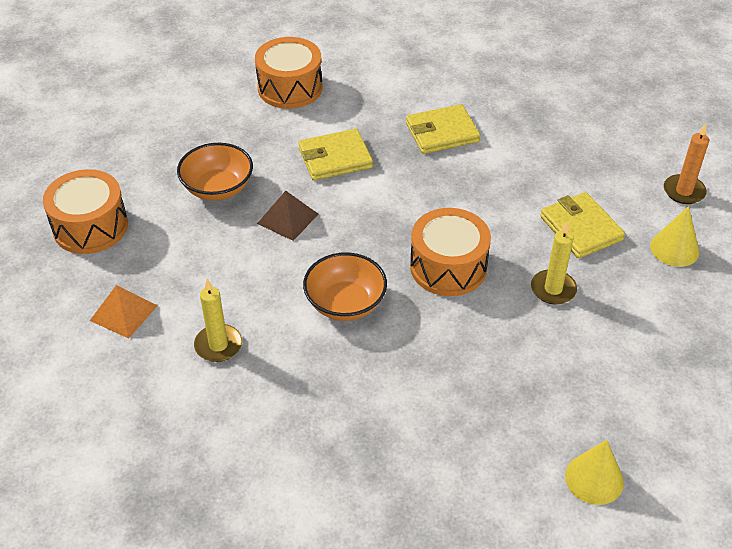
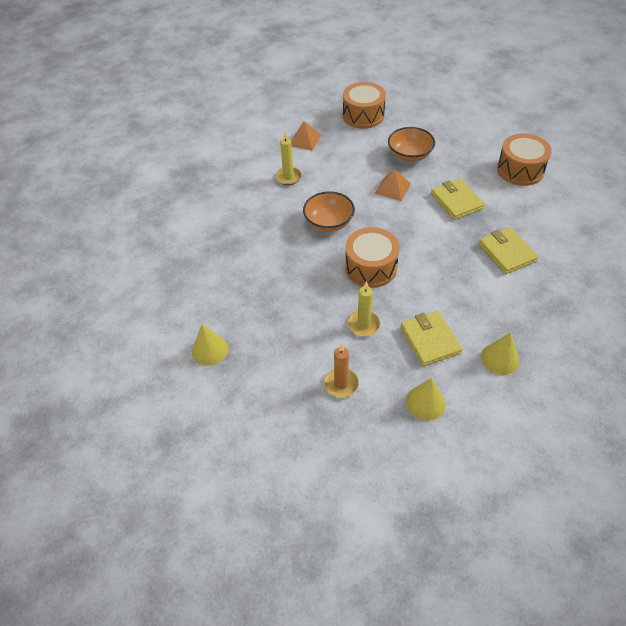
camera: 85 degrees right, 5 degrees up
(287, 218) = (393, 188): brown pyramid -> orange pyramid
(581, 228) = (430, 340): yellow wallet -> yellow wallet turned 75 degrees counterclockwise
(609, 174) = (500, 358): none -> yellow cone
(684, 191) = (497, 412): orange candle -> orange candle (341, 384)

